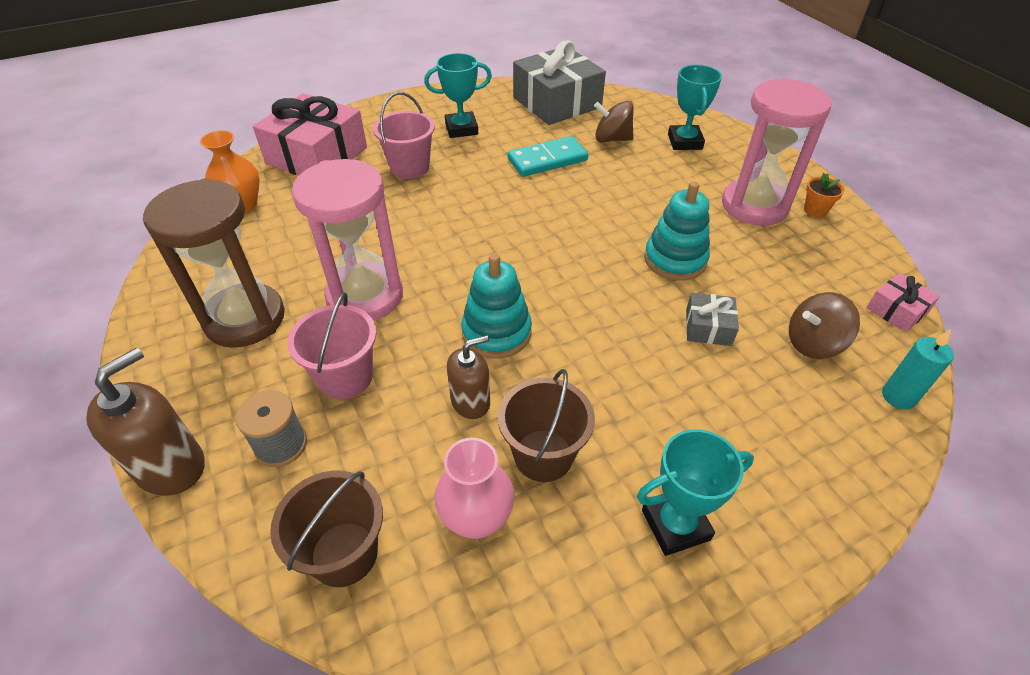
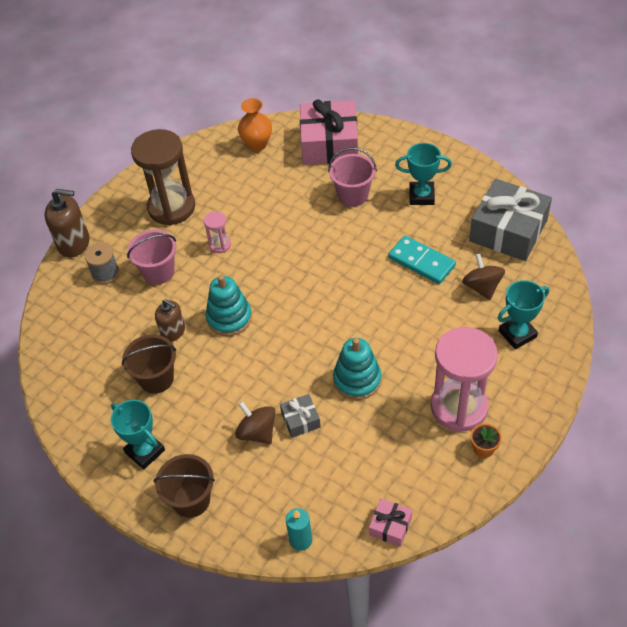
camera: 65 degrees right, 5 degrees up
(344, 554) = (65, 330): brown bucket -> brown bucket (191, 500)
(365, 296) = (220, 245): pink hourglass -> pink hourglass, size x0.44
(461, 129) = (421, 196): turquoise trophy -> turquoise trophy turned 45 degrees counterclockwise
(476, 519) = (106, 369): pink vase -> none
(813, 343) = (322, 482): brown spinning top -> brown spinning top (257, 432)

